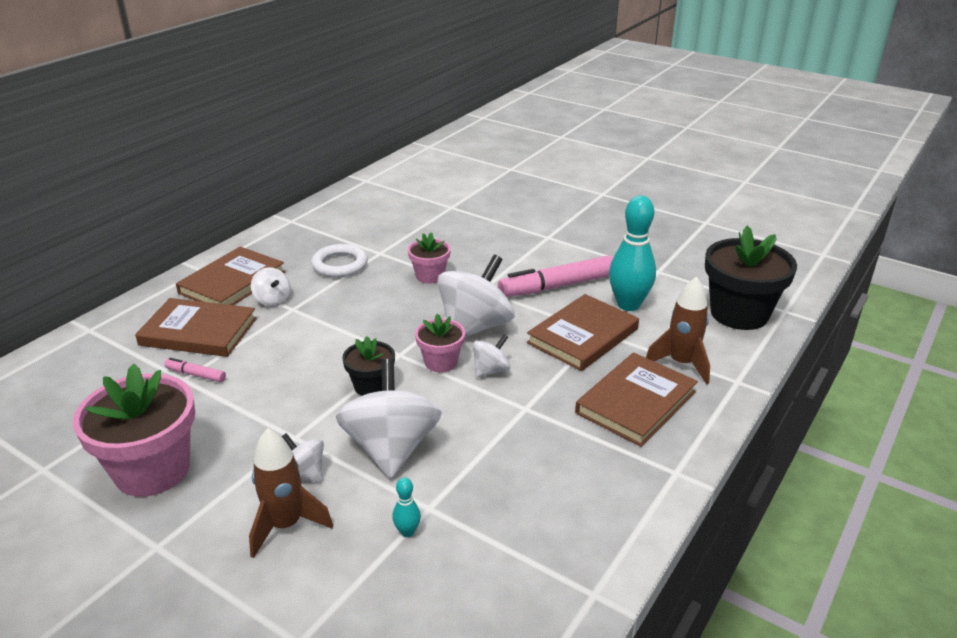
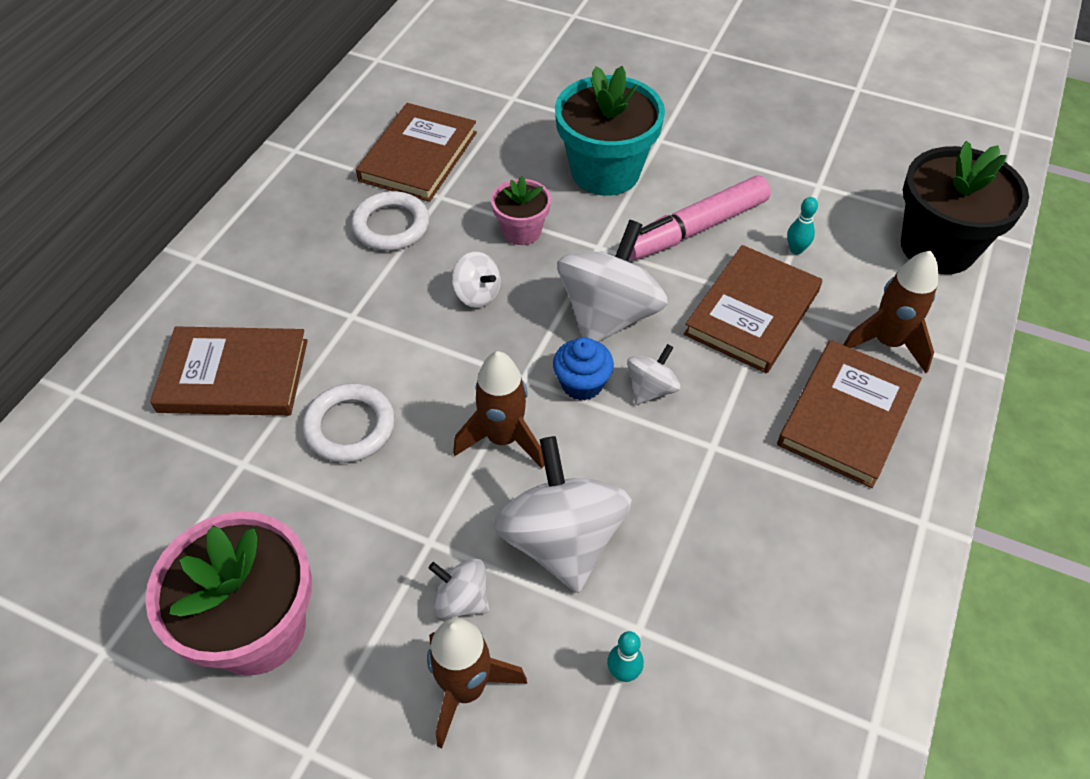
camera: 10 degrees left, 20 degrees up
(196, 375) = (257, 453): pink marker -> none
(232, 282) = (250, 278): brown book -> brown book (418, 156)
(266, 367) = (350, 427): none -> white ring
(272, 300) = (318, 304): white spinning top -> white spinning top (477, 294)
(371, 386) = (503, 438): black flower pot -> brown rocket
(441, 362) = (582, 384): pink flower pot -> blue cupcake
(502, 250) = (605, 172): none -> turquoise flower pot
(628, 304) = (796, 249): turquoise bowling pin -> turquoise bowling pin, size x0.43

